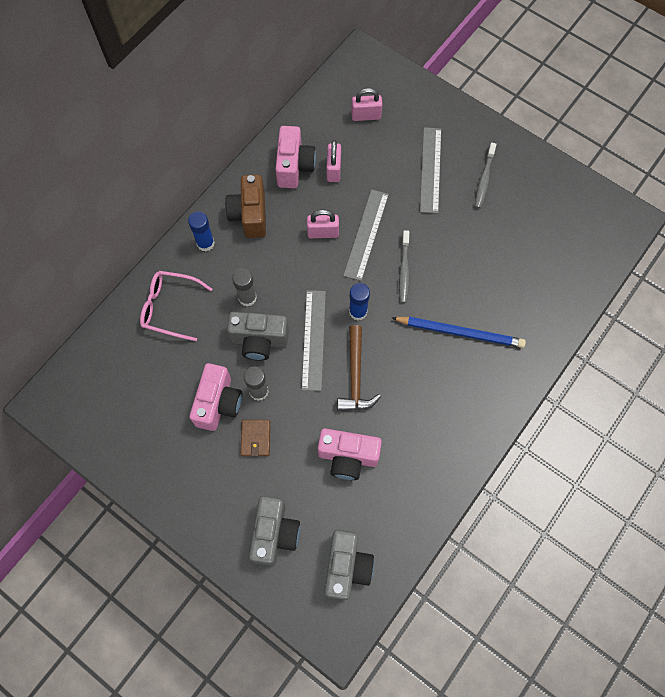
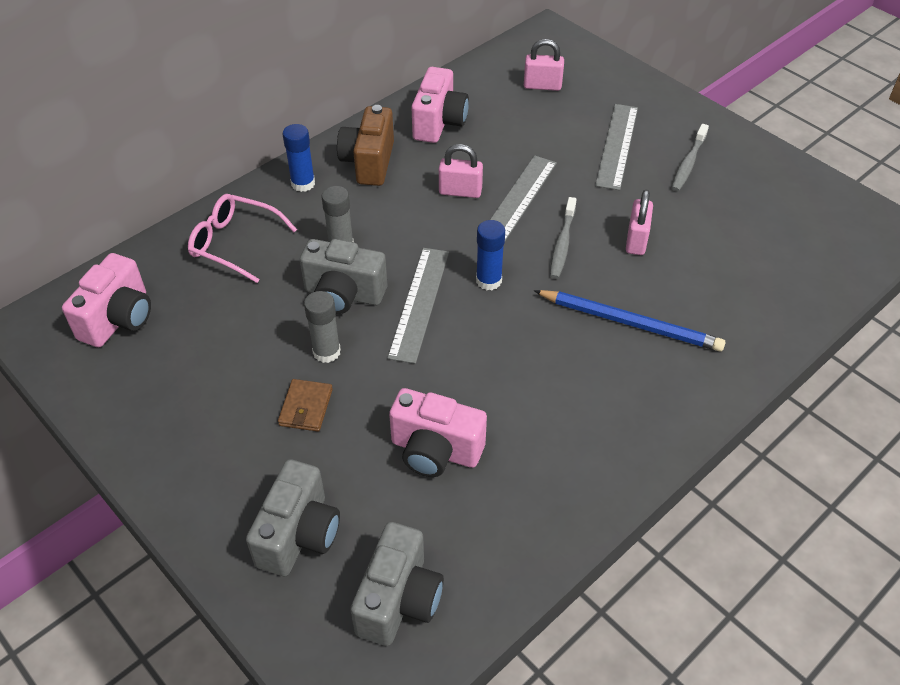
camera: 10 degrees right, 20 degrees down
(218, 403) = (266, 358): pink camera -> pink camera (119, 319)
(333, 170) = (489, 131): pink padlock -> pink padlock (636, 240)
(355, 376) = (469, 353): brown hammer -> none

